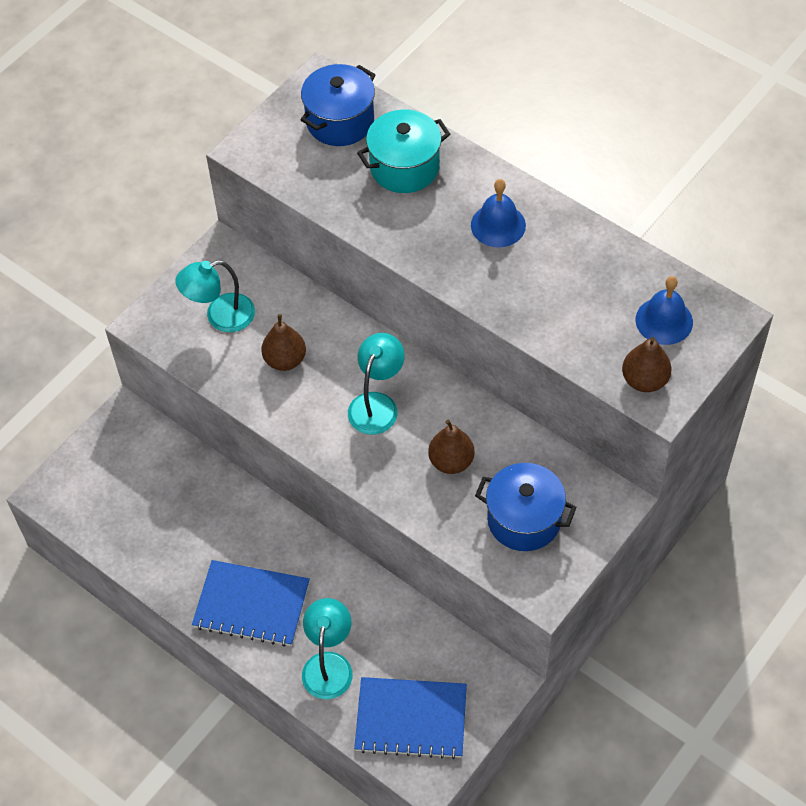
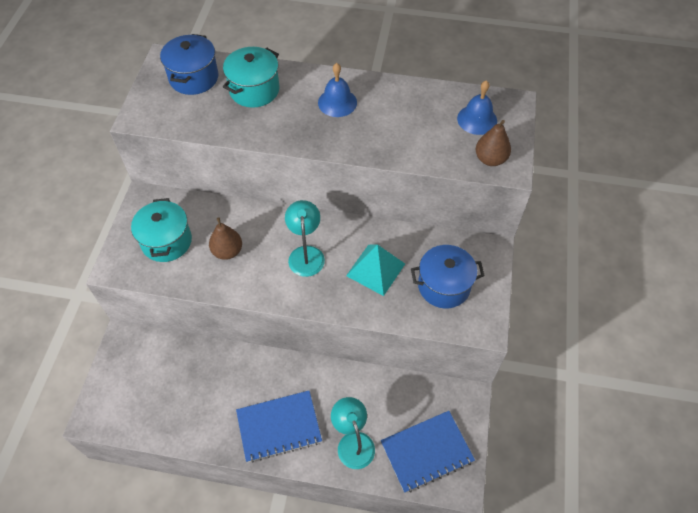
camera: 30 degrees left, 0 degrees up
(220, 316) = (166, 241): turquoise lamp -> turquoise pot
(451, 461) = (375, 269): brown pear -> turquoise pyramid

